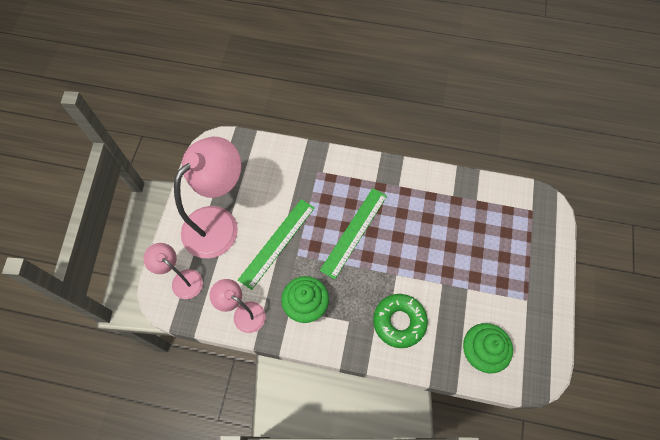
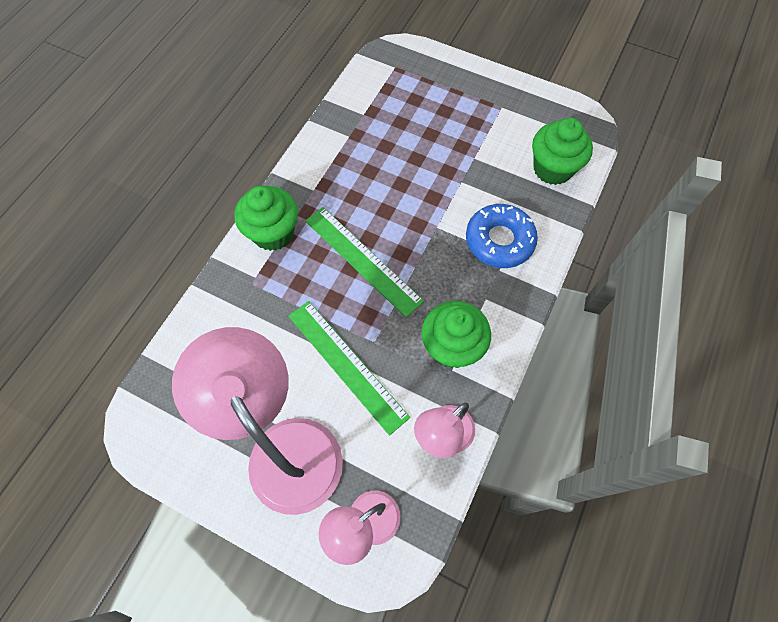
camera: 75 degrees left, 0 degrees up
(357, 172) = (273, 233): none -> green cupcake
(399, 322) = (499, 241): green donut -> blue donut

